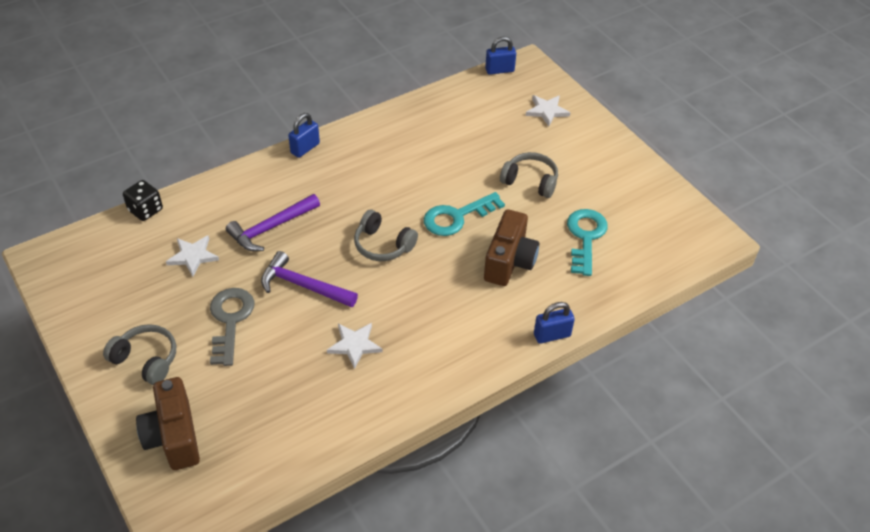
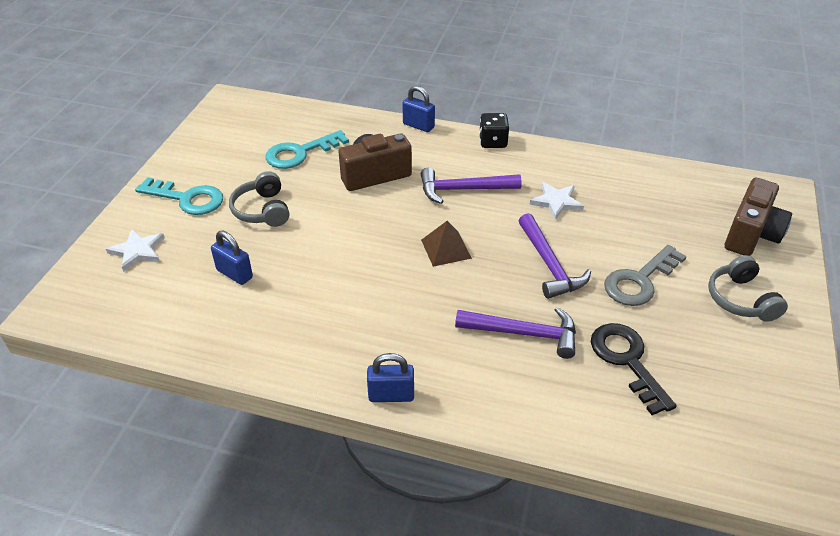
camera: 130 degrees left, 5 degrees down
(145, 210) = (639, 456): black dice -> black dice (493, 142)
(193, 256) = (627, 361): white star -> black key
(383, 245) = (446, 249): grey headphones -> brown pyramid
(433, 300) = (463, 190): none -> purple hammer
(457, 217) = (359, 227): turquoise key -> turquoise key (187, 198)
(499, 70) = (85, 324): blue padlock -> blue padlock (234, 274)

